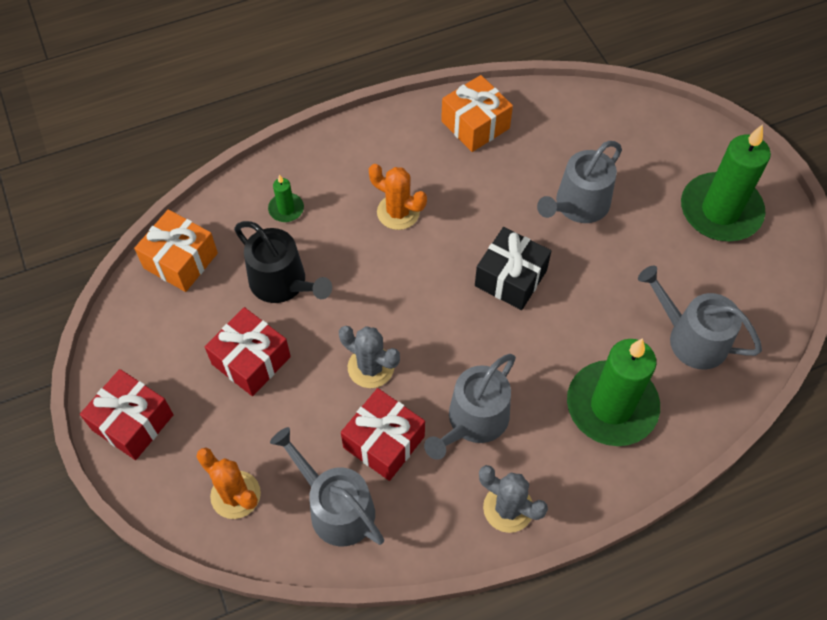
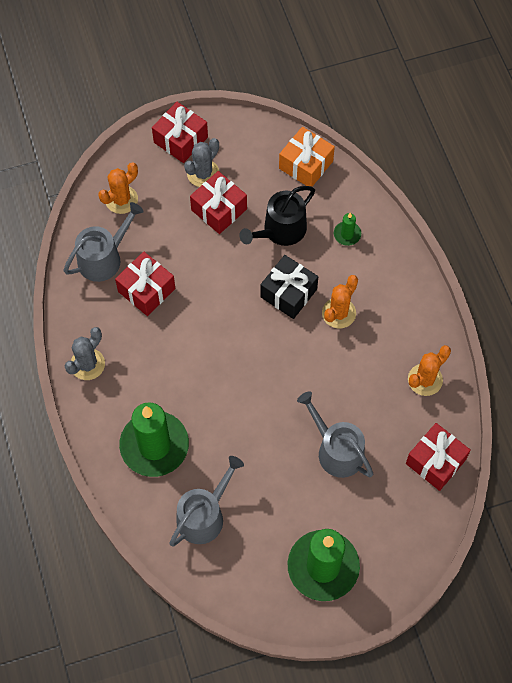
camera: 95 degrees right, 5 degrees up
(371, 367) = (205, 285): grey cactus -> grey cactus (203, 173)
(473, 421) = (154, 349): grey watering can -> none
(475, 125) = (425, 380): orange gift -> orange cactus
(510, 278) = (271, 389): black gift -> black gift (288, 293)
(572, 113) = (435, 461): none -> red gift

